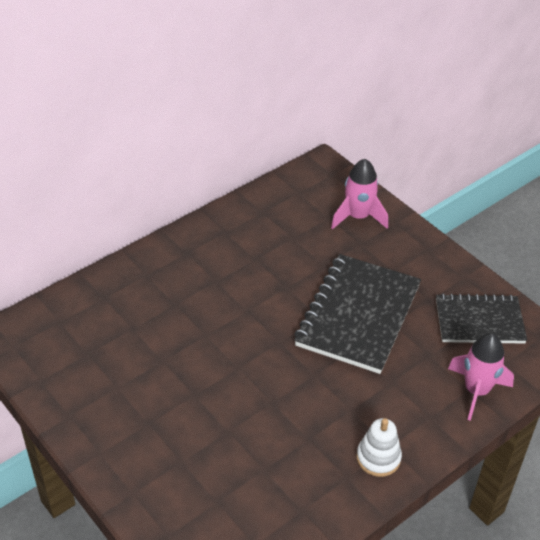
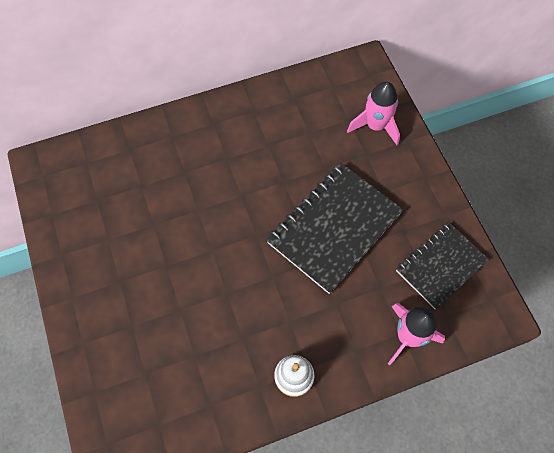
camera: 20 degrees right, 20 degrees up
(479, 321) = (441, 266): black notebook -> black notebook turned 60 degrees counterclockwise

